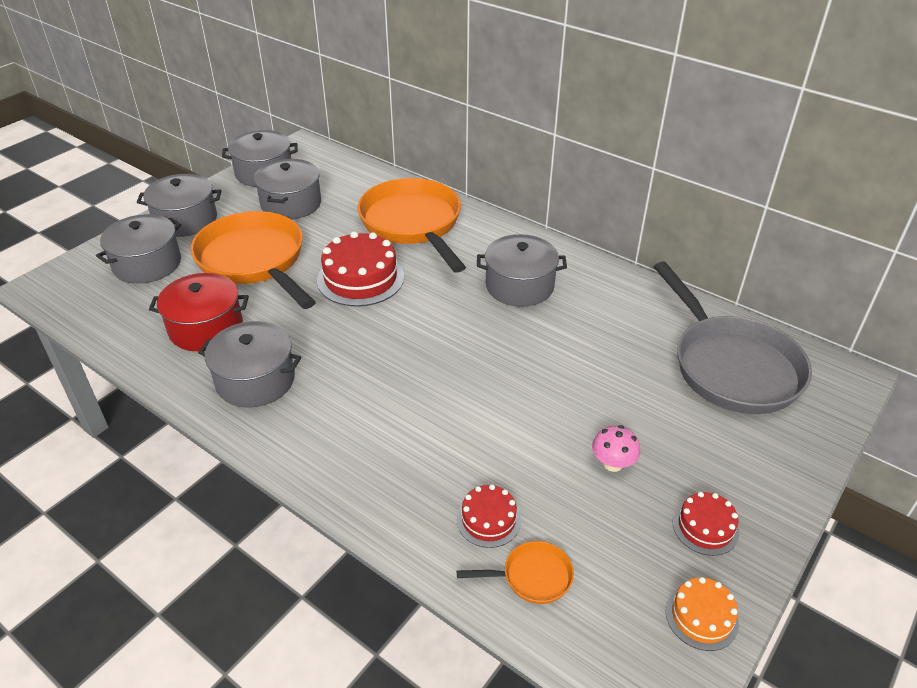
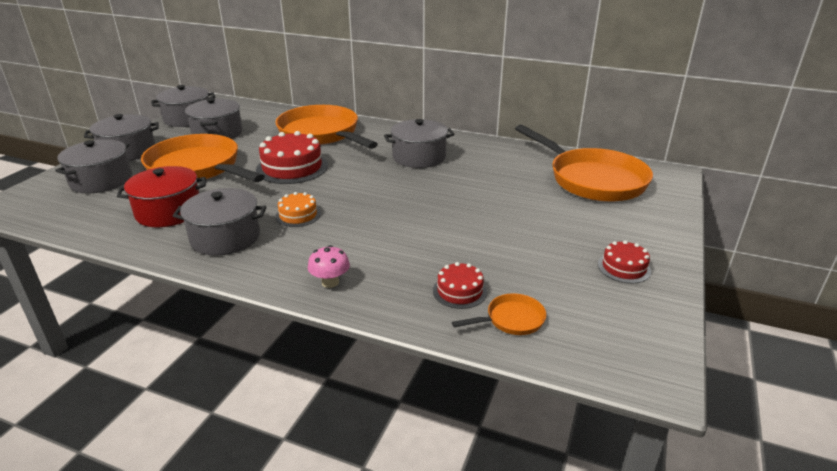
camera: 15 degrees left, 10 degrees down
(612, 464) = (538, 243): pink mushroom -> pink mushroom (330, 282)
(701, 616) = (650, 319): orange cake -> orange cake (298, 215)
(731, 366) = (592, 179): grey pan -> orange pan

